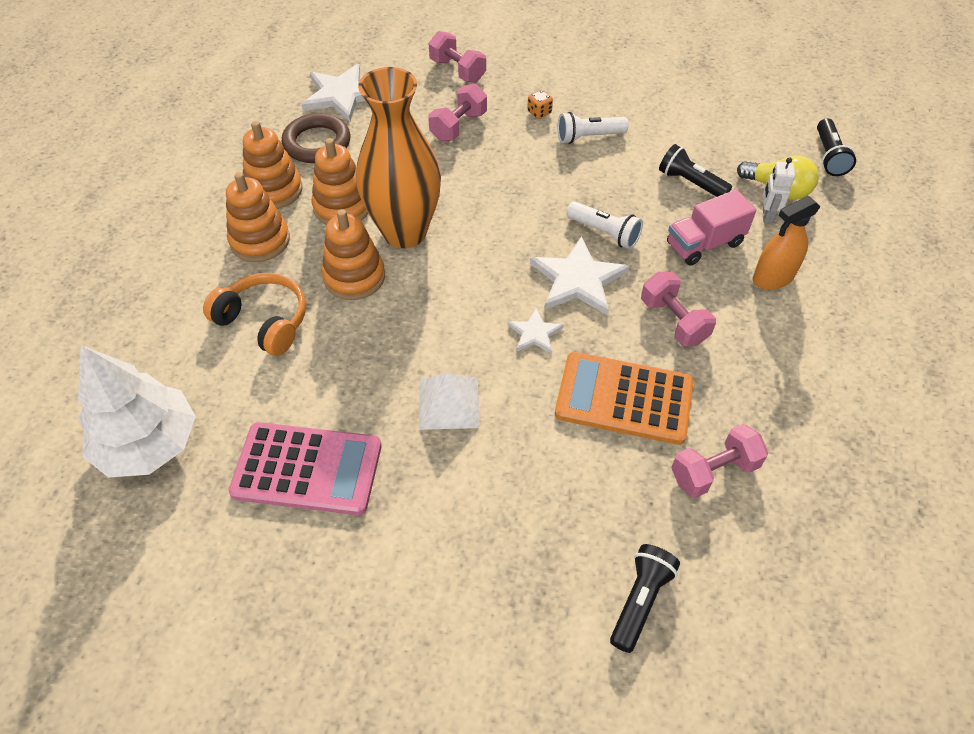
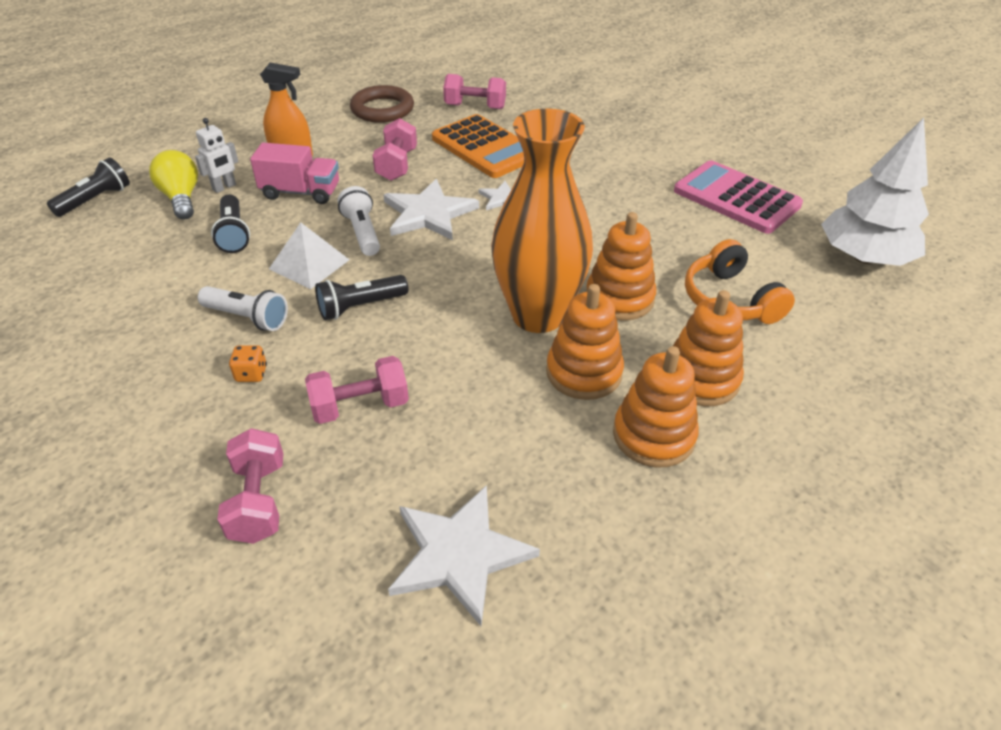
camera: 145 degrees left, 10 degrees down
(317, 143) = (556, 480): brown ring -> brown ring (382, 109)
(449, 403) = (607, 190): white pyramid -> white pyramid (309, 264)
(640, 600) = (573, 90): black flashlight -> black flashlight (360, 307)

